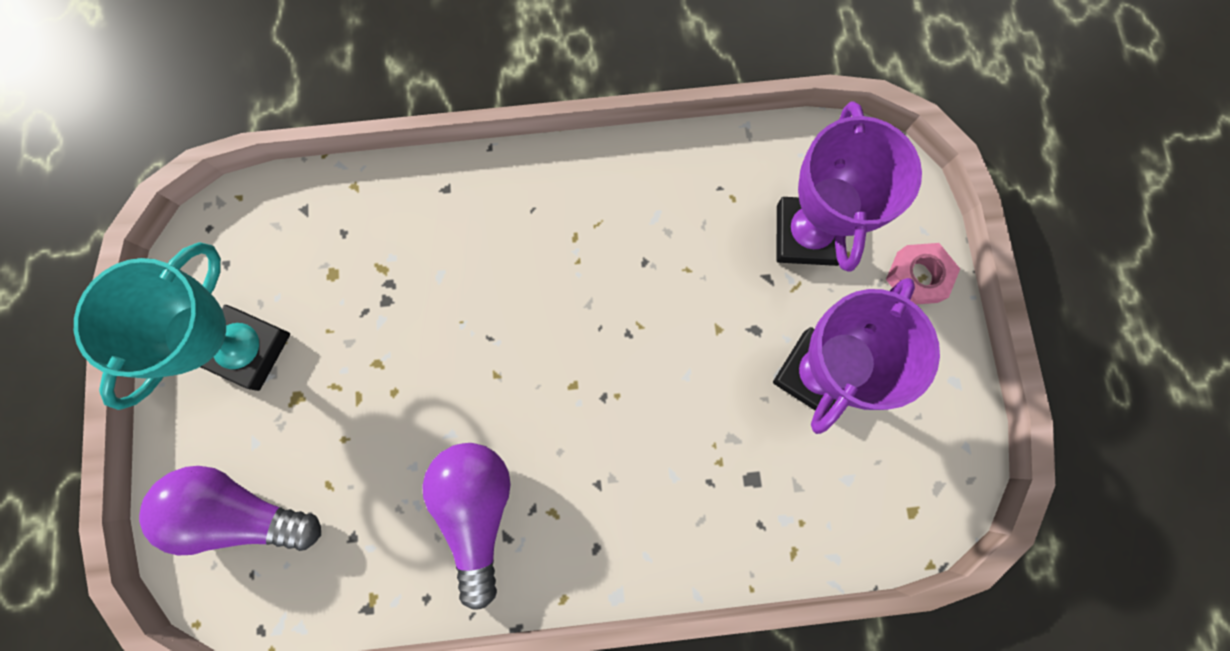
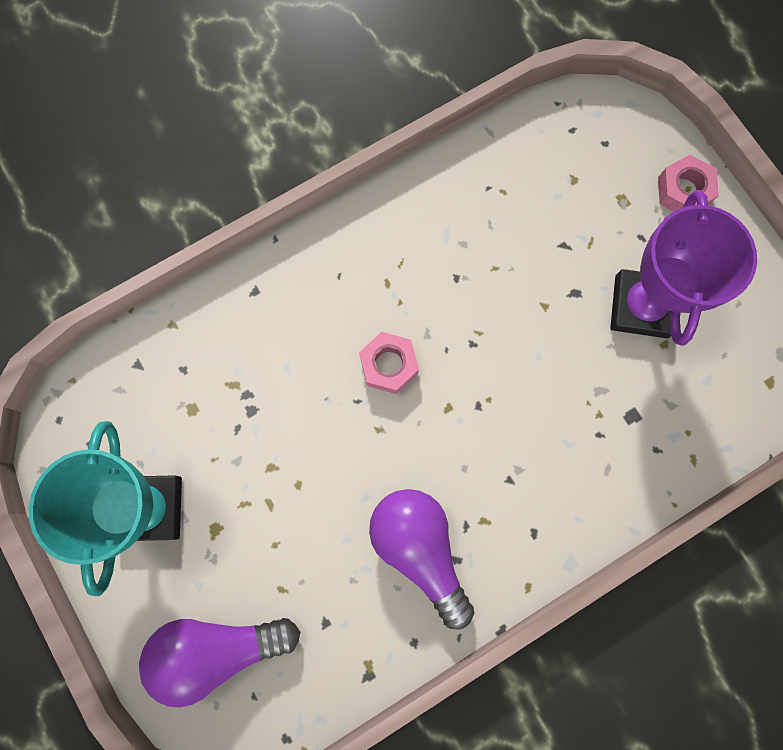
camera: 25 degrees left, 0 degrees up
(536, 317) = (389, 365): none -> pink nut
(807, 235) = (578, 195): purple trophy -> none

